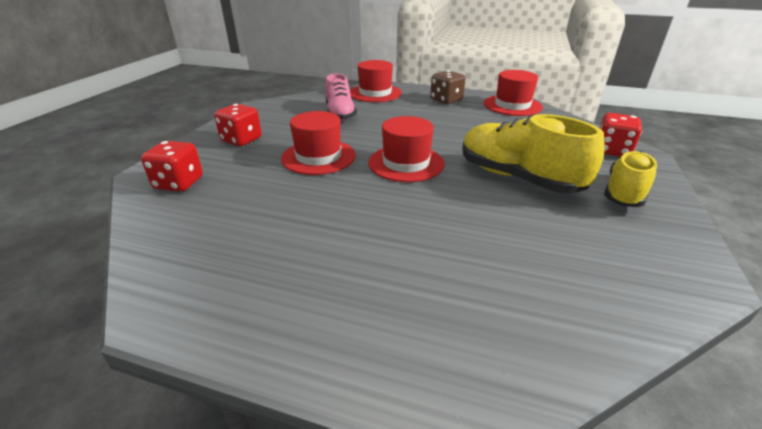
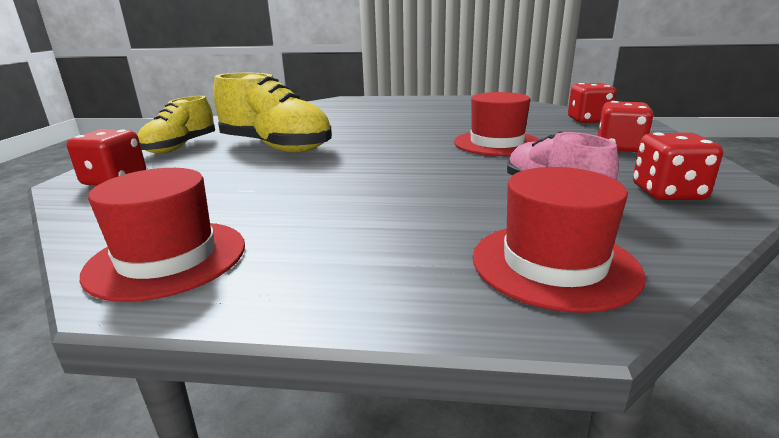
camera: 170 degrees right, 10 degrees down
(288, 109) = (667, 193): none -> red dice
(406, 163) = (395, 147): red hat -> none
(446, 100) = (340, 258): brown dice -> none

